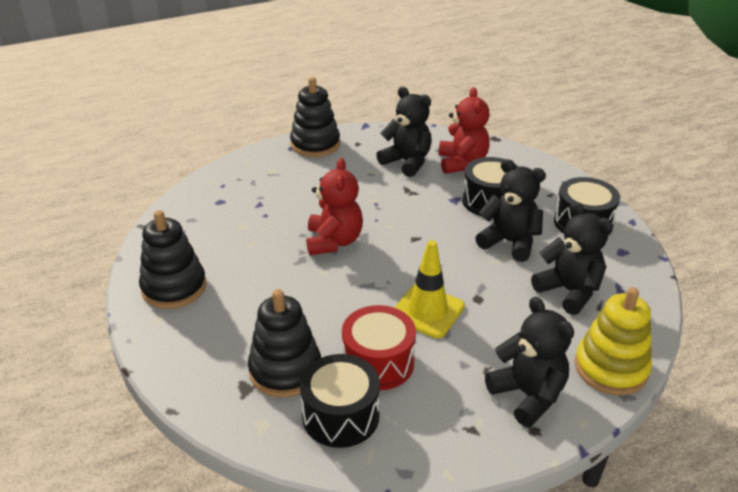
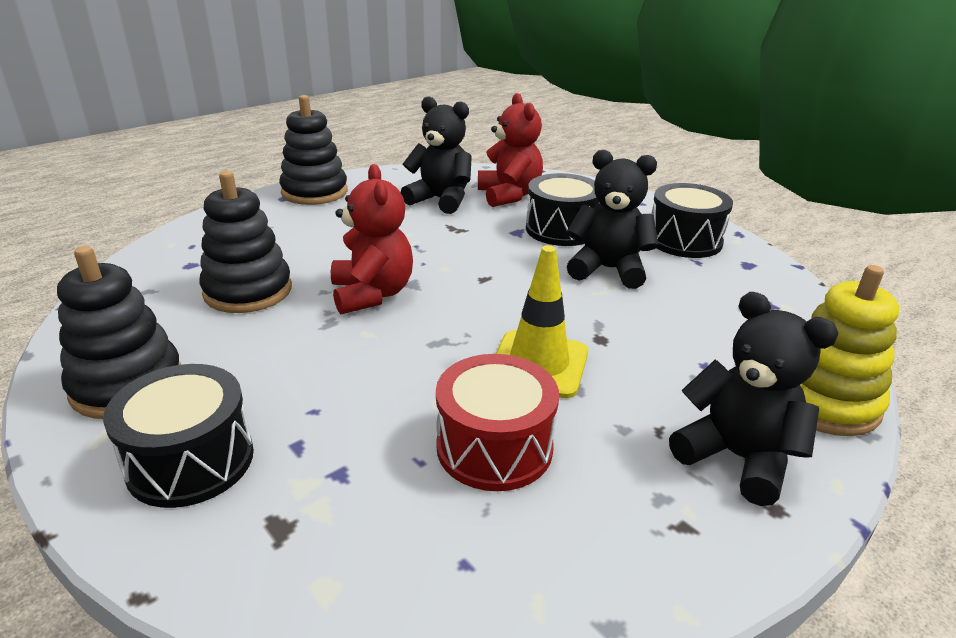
camera: 15 degrees left, 5 degrees down
(285, 370) = (345, 484): black stacking toy -> black stacking toy (248, 291)
(341, 416) = (463, 545): black drum -> black drum (190, 461)
(569, 291) = (712, 315): black teddy bear -> none

